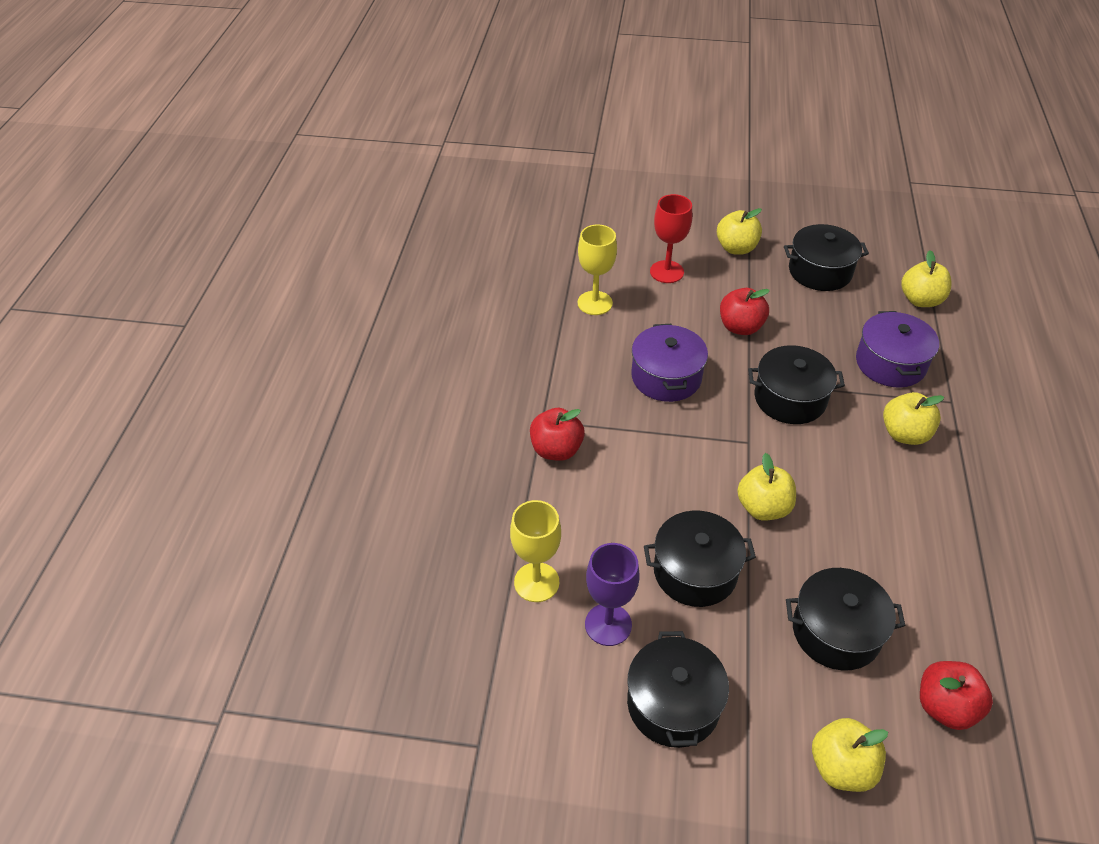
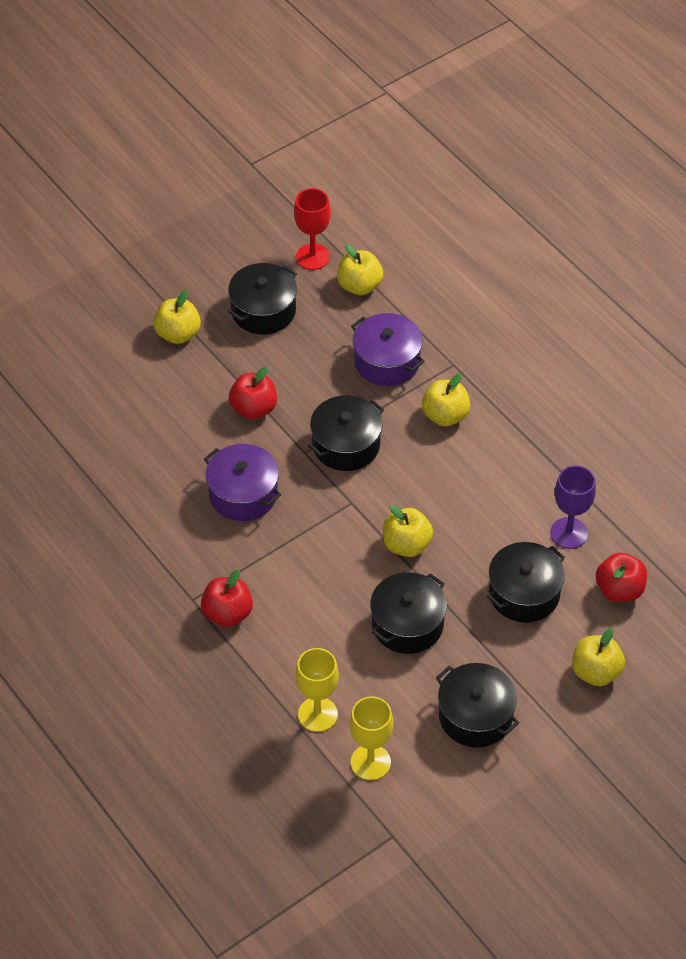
camera: 45 degrees left, 5 degrees up
(595, 303) = (121, 470): yellow goblet -> yellow goblet (370, 762)
(608, 624) = (390, 702): purple goblet -> purple goblet (569, 533)
(666, 272) = (146, 398): red goblet -> red goblet (313, 257)

